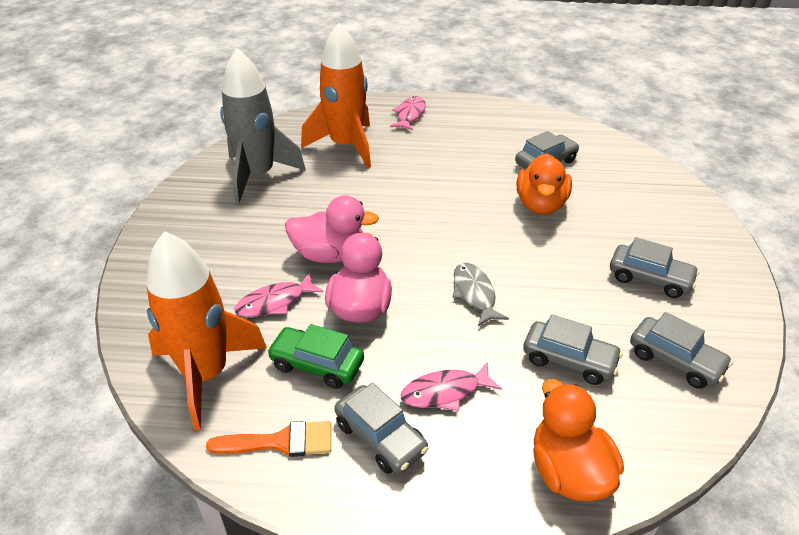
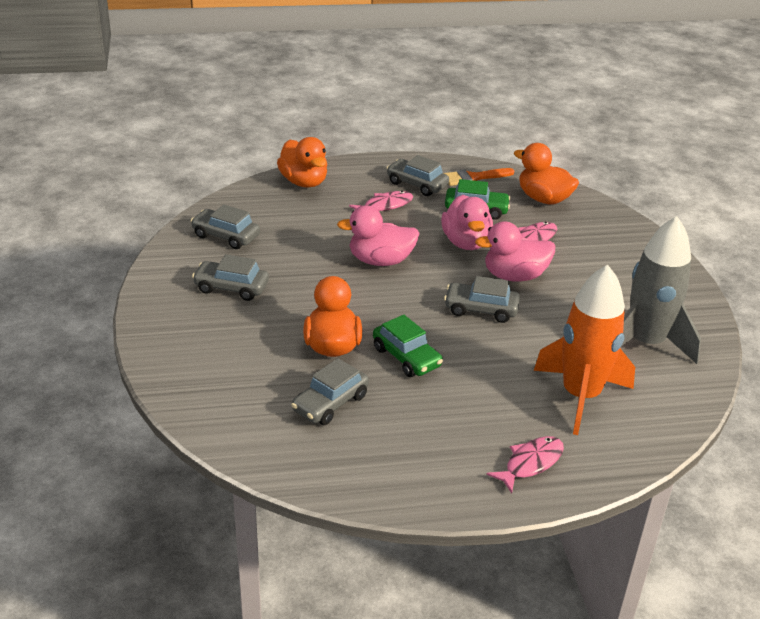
camera: 165 degrees right, 5 degrees down
(206, 374) = (543, 199): orange rocket -> orange duck
(410, 115) = (530, 463): pink fish -> pink fish turned 135 degrees counterclockwise
(475, 188) = (406, 357): none -> green car
(475, 294) = (380, 261): grey fish -> pink duck
(569, 360) = (303, 229): grey car -> grey car (481, 309)

